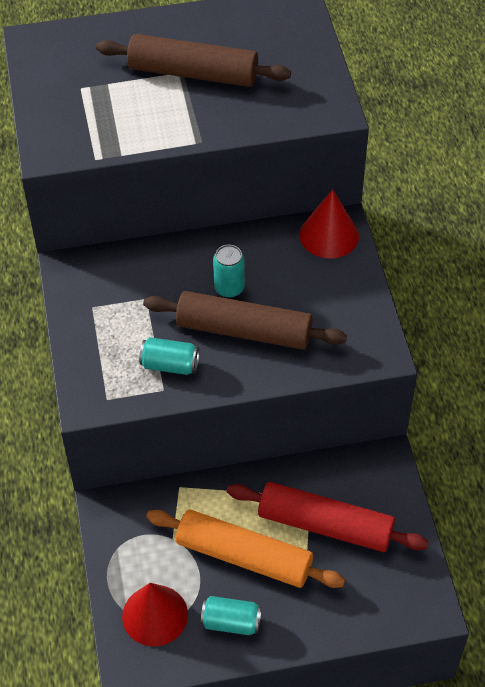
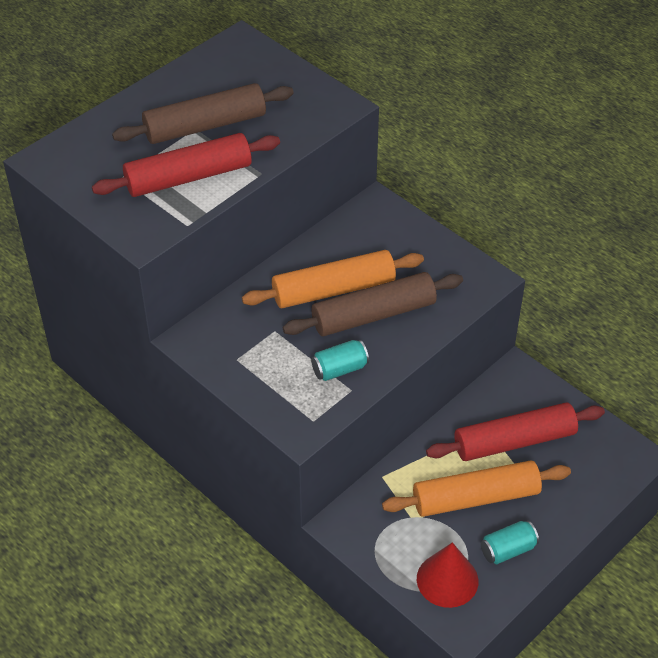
camera: 35 degrees left, 5 degrees down
(136, 115) = (189, 177): none -> red rolling pin
(229, 288) = (333, 290): turquoise can -> orange rolling pin
(329, 235) = (374, 214): red cone -> none

